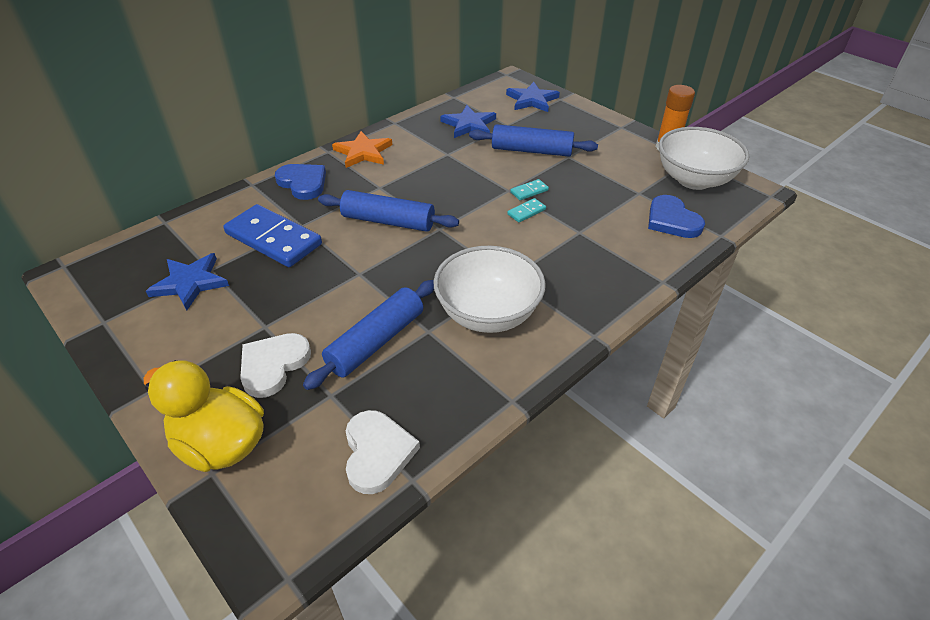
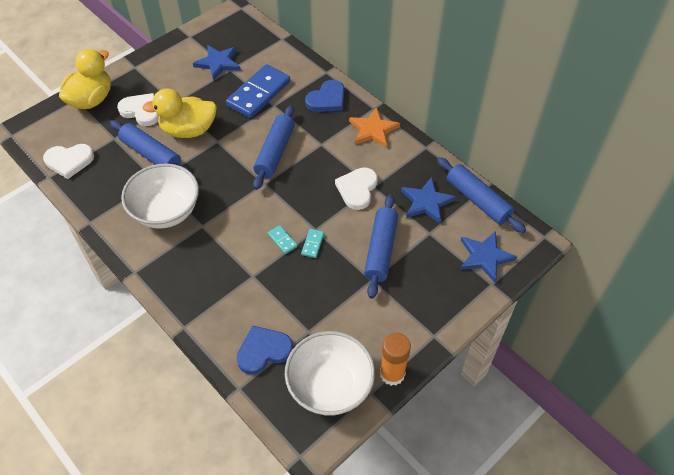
camera: 90 degrees right, 10 degrees up
(331, 304) = (188, 130): none -> yellow duck
(451, 163) = (357, 189): none -> white heart
(466, 99) = (478, 200): none -> blue rolling pin
(529, 191) = (312, 244): turquoise domino -> turquoise domino turned 45 degrees clockwise

